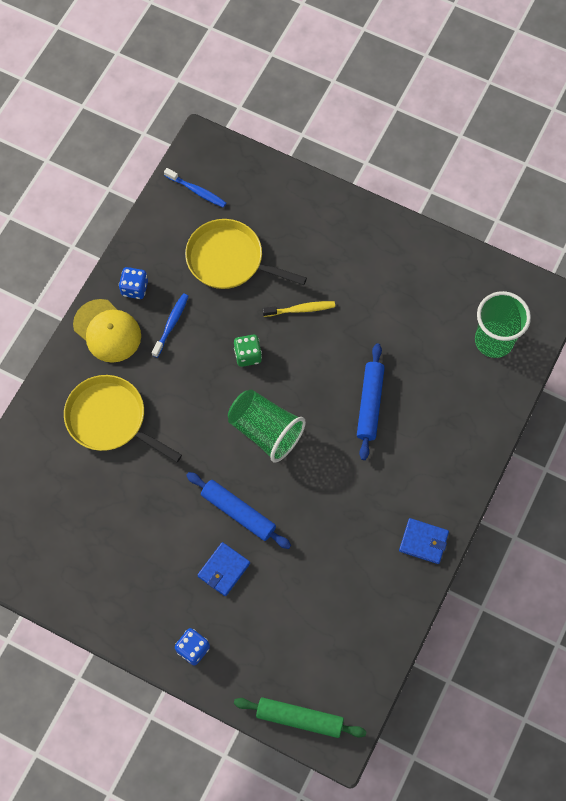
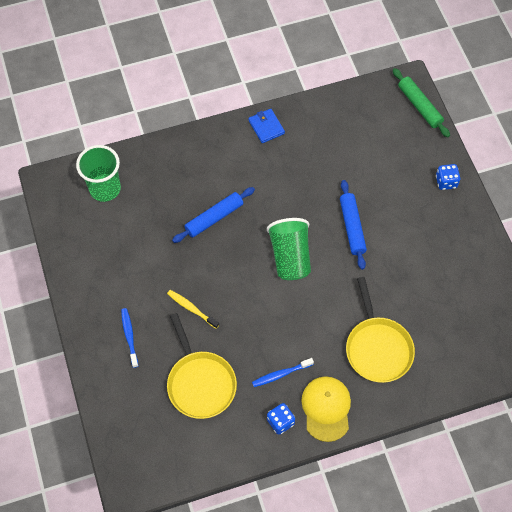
camera: 135 degrees left, 5 degrees down
(197, 191) = (169, 454): blue toothbrush -> blue toothbrush (129, 336)
(224, 570) = (390, 205): blue wallet -> none
(248, 355) = (254, 310): green dice -> none

